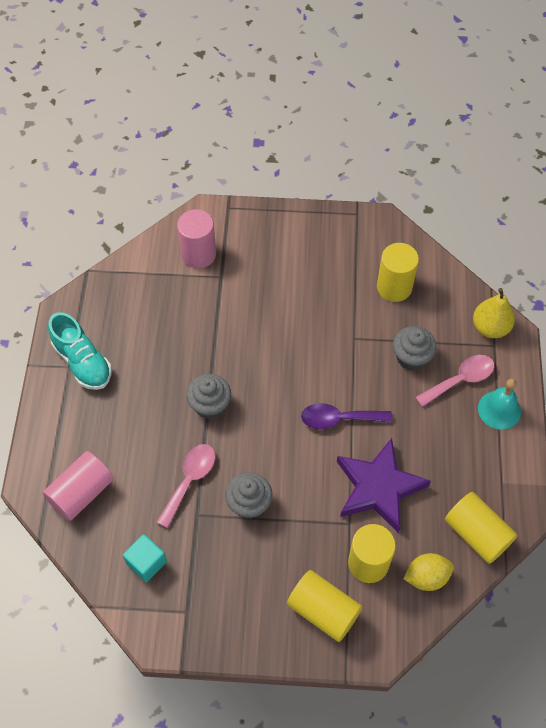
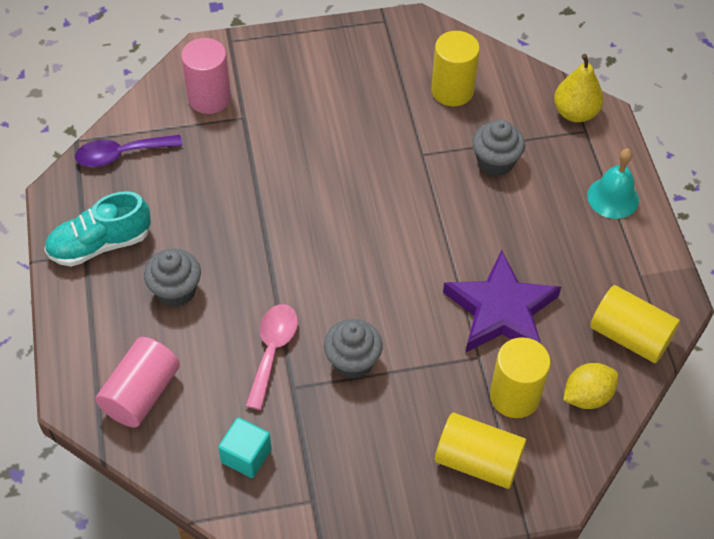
camera: 15 degrees left, 5 degrees down
(82, 362) = (100, 244): turquoise shoe -> turquoise shoe turned 120 degrees clockwise
(210, 405) = (272, 261): grey cupcake -> grey cupcake (176, 290)
(339, 419) = (431, 245): purple spoon -> purple spoon (121, 154)
(460, 380) = (559, 175): pink spoon -> none

